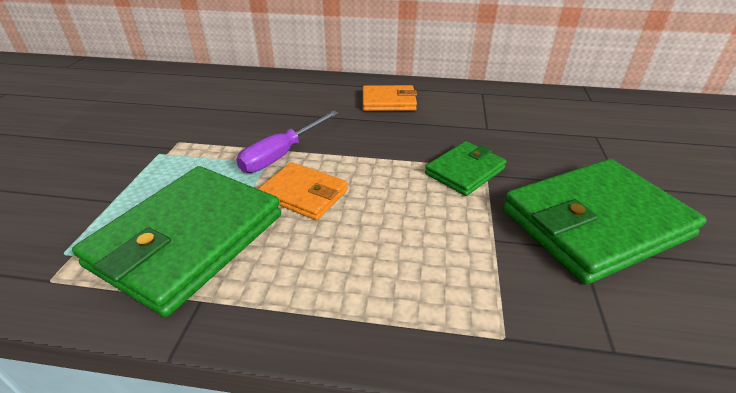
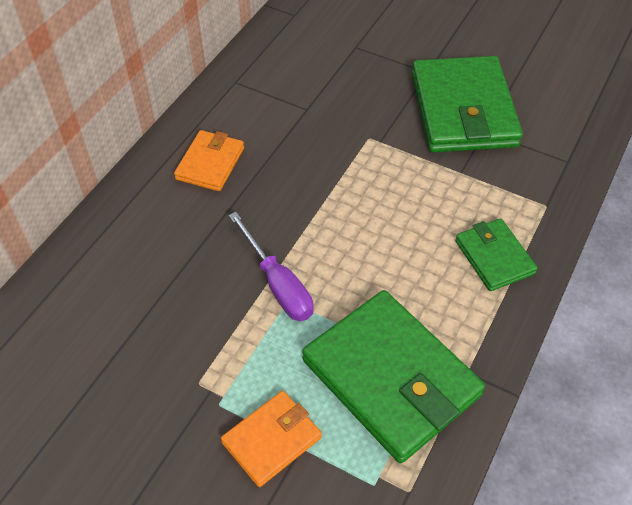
camera: 70 degrees left, 15 degrees up
(304, 194) = (356, 278): orange wallet -> orange wallet (271, 440)
(464, 171) = (370, 154): green wallet -> green wallet (494, 257)

